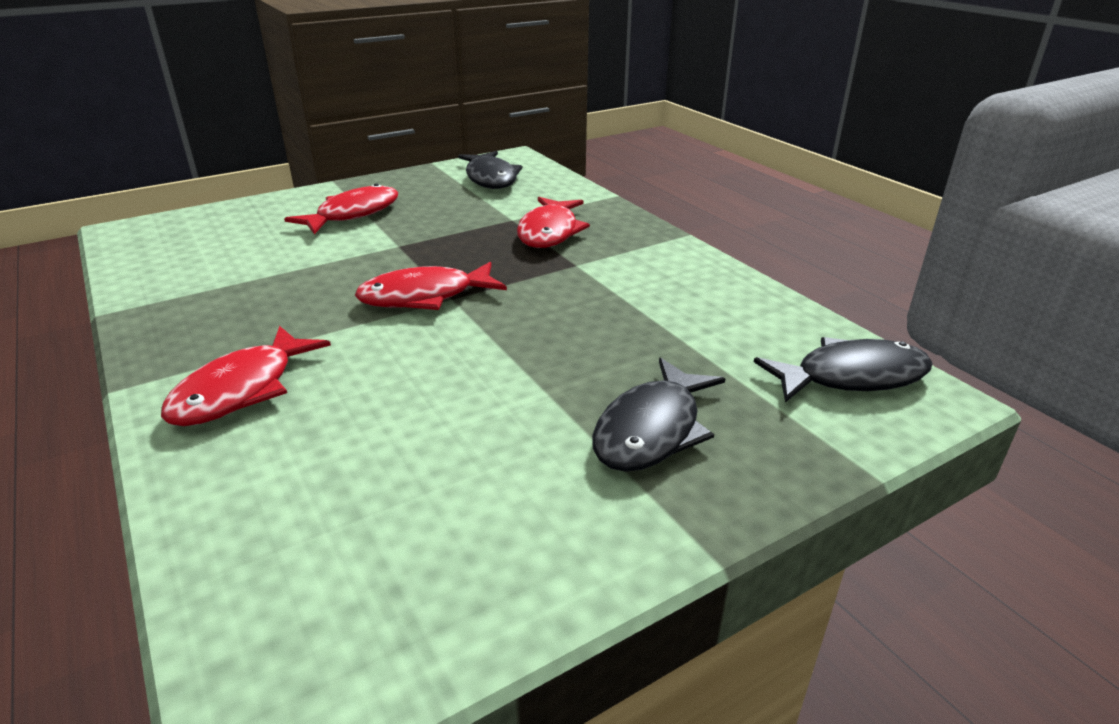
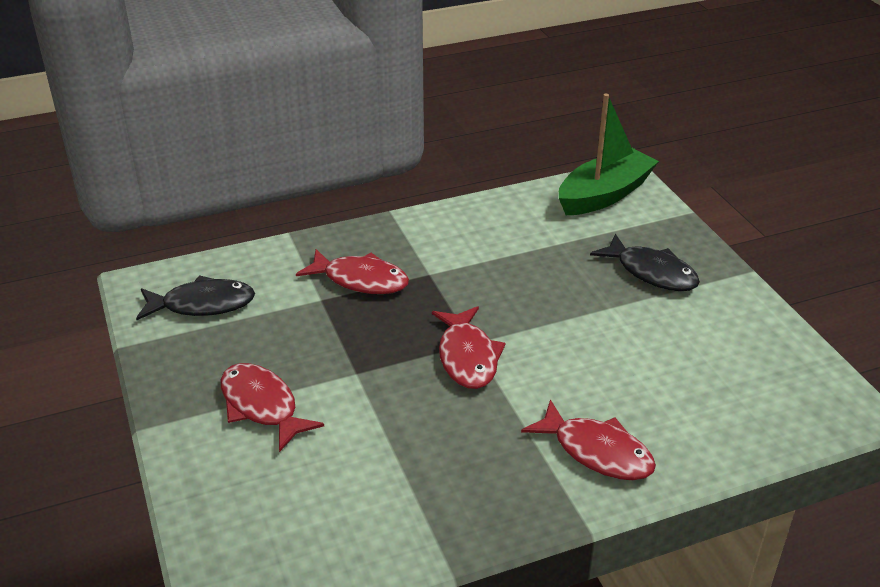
camera: 80 degrees left, 5 degrees up
(852, 377) = (604, 195): black fish -> green boat

